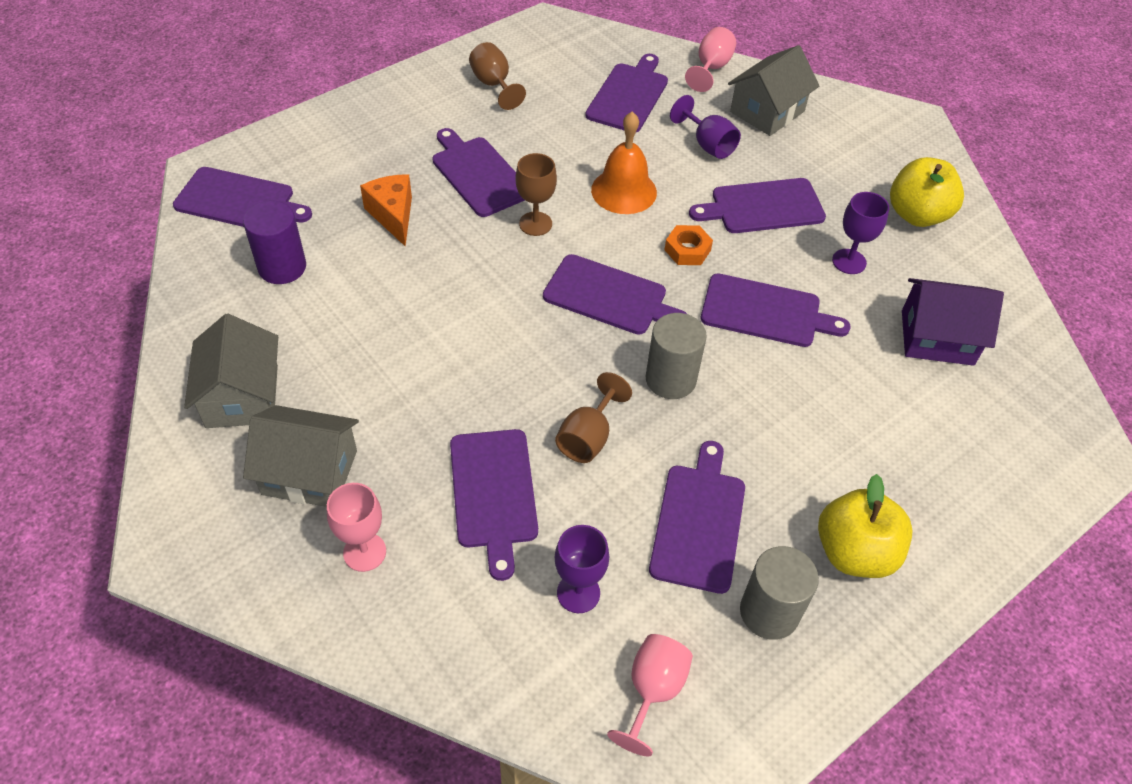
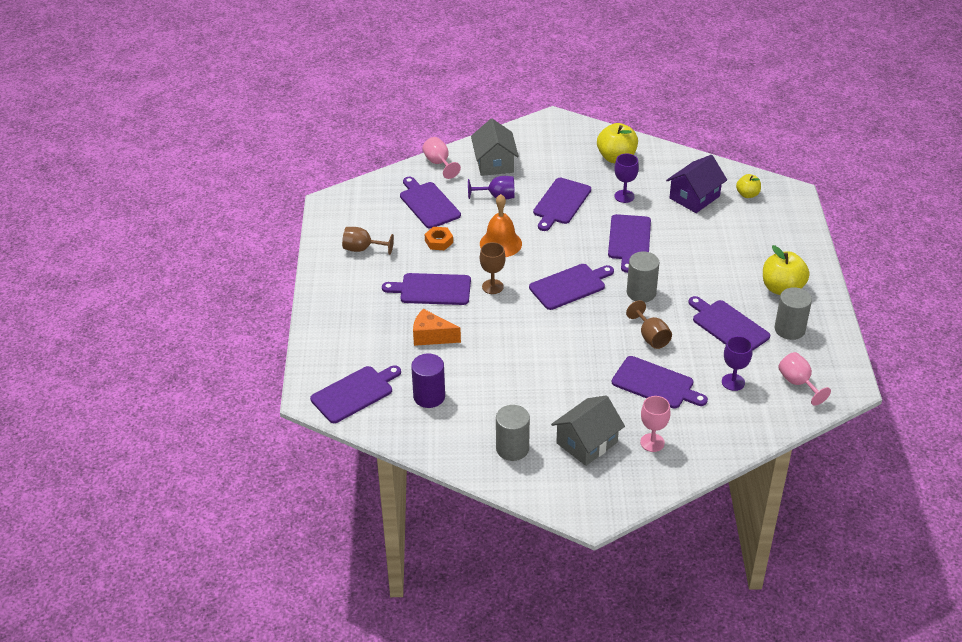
camera: 50 degrees left, 10 degrees down
(242, 396) = (512, 448): grey house -> grey cylinder
(687, 250) = (564, 244): orange nut -> orange nut (439, 241)
(766, 312) = (629, 240): purple cutting board -> purple cutting board turned 135 degrees clockwise
(1018, 397) = (747, 194): none -> yellow apple

